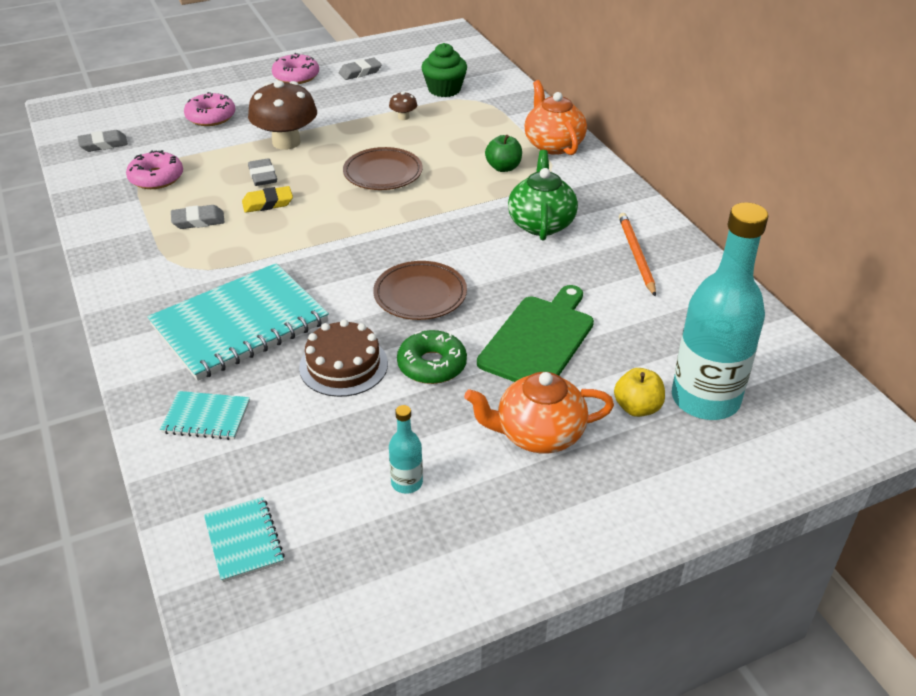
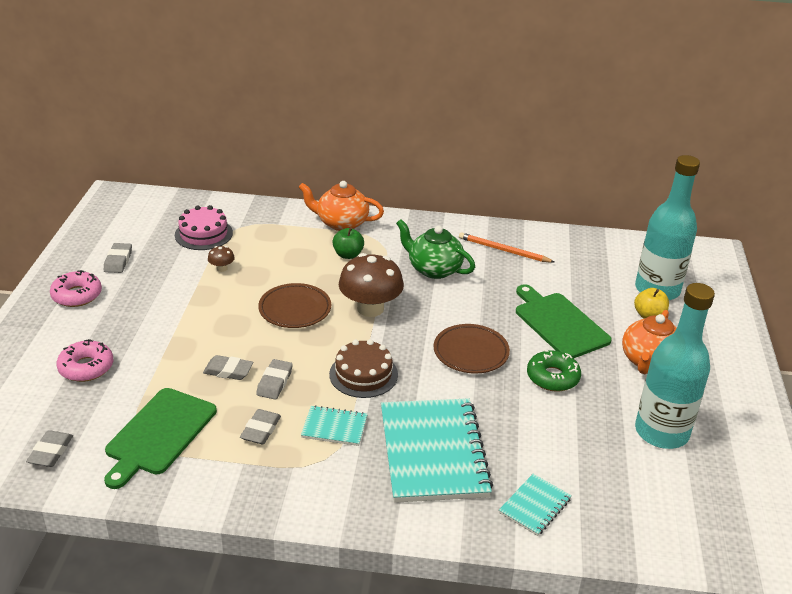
camera: 60 degrees left, 5 degrees down
(156, 178) = (159, 434): pink donut -> green cutting board
(244, 541) = (676, 526): turquoise notebook -> turquoise notebook (334, 427)
(267, 203) = (274, 382): yellow eraser -> grey eraser
(286, 142) = (187, 340): brown mushroom -> brown mushroom (370, 308)
(343, 365) = (523, 417): brown cake -> brown cake (363, 374)
(407, 483) = (661, 432): turquoise bottle -> turquoise bottle, size x2.36
(444, 89) = (203, 234): green cupcake -> pink cake

